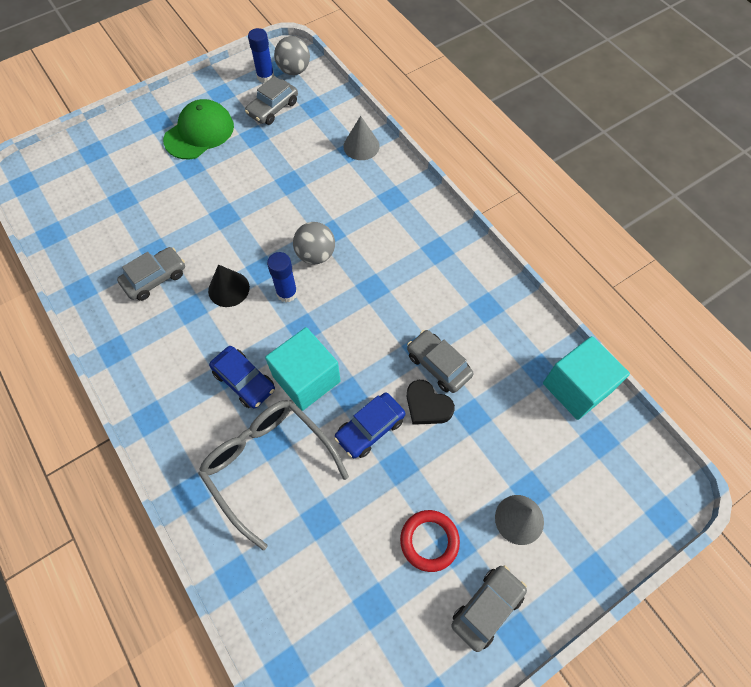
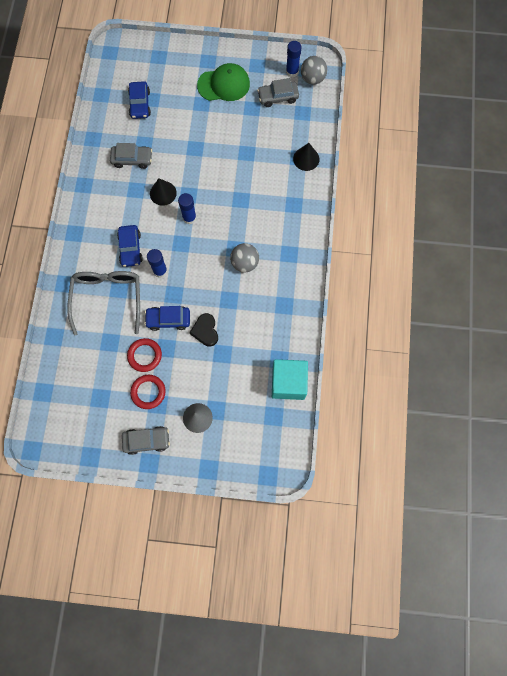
camera: 40 degrees right, 10 degrees up
(112, 213) = (140, 104): none -> blue car
(306, 379) = (160, 271): turquoise cube -> blue glue stick
(315, 254) = (222, 207): grey ball -> grey ball (244, 263)
(361, 146) = (306, 159): grey cone -> black cone
(381, 497) = (145, 355): none -> red ring
(438, 365) = (230, 315): grey car -> none

